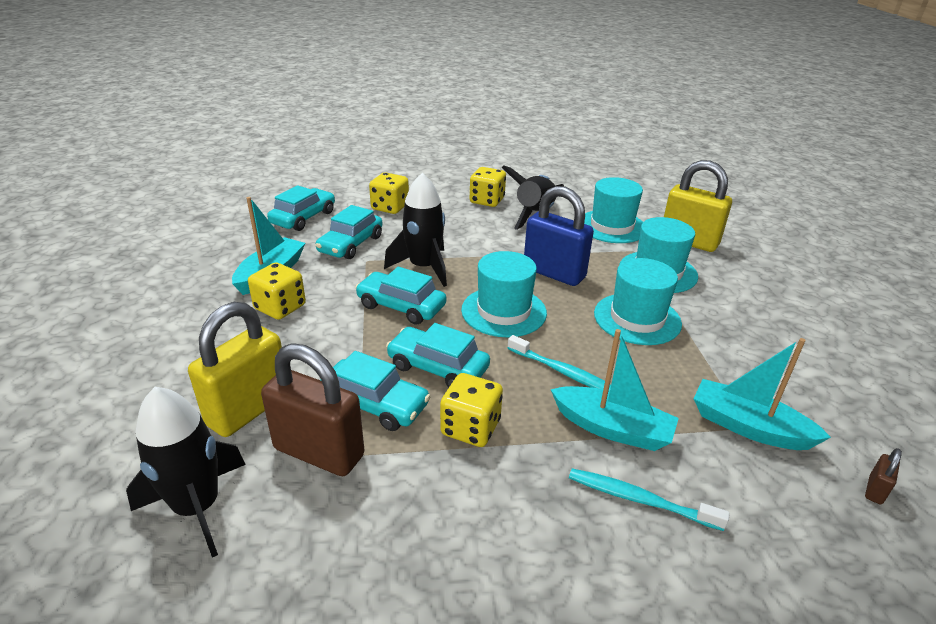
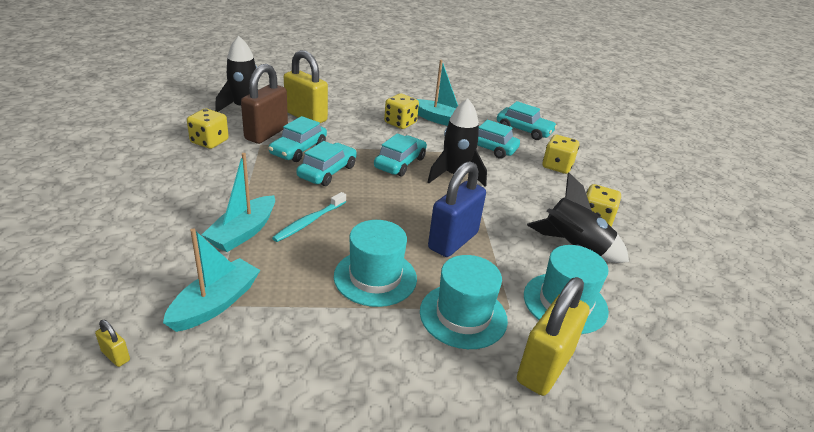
camera: 90 degrees right, 0 degrees up
(470, 428) = (266, 178): yellow dice -> yellow dice (209, 141)
(503, 311) = (391, 205): turquoise hat -> none
(639, 500) = (178, 230): turquoise toothbrush -> none
(875, 490) = (116, 356): brown padlock -> yellow padlock

